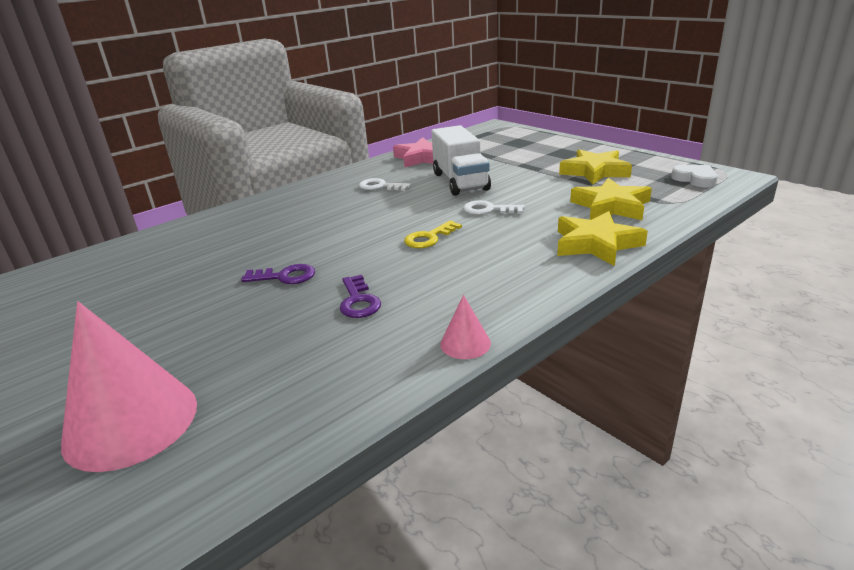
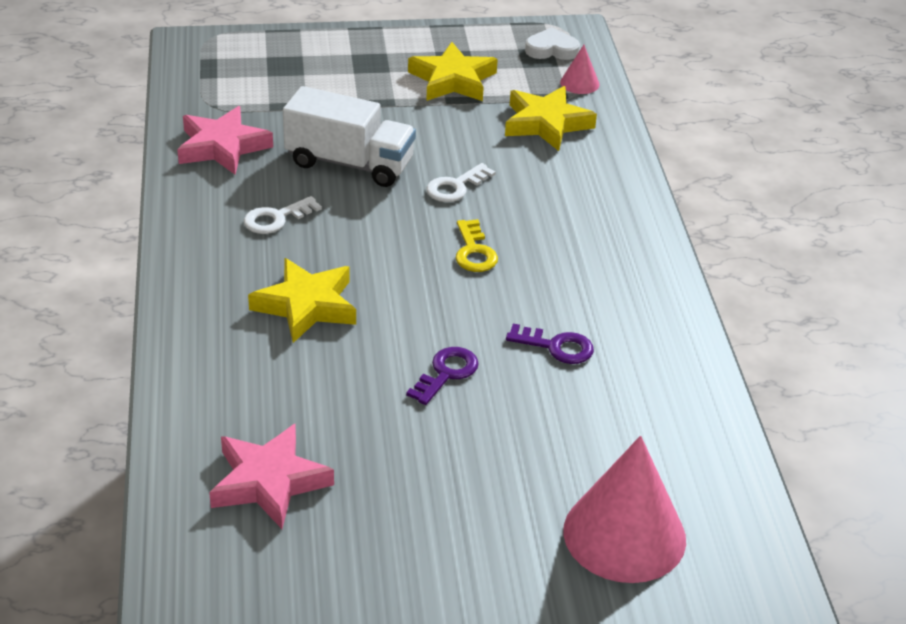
camera: 60 degrees left, 10 degrees up
(131, 268) = (269, 482): none -> pink star
(465, 343) = (688, 321): pink cone -> pink cone (579, 83)
(596, 244) = (608, 176): yellow star -> yellow star (306, 306)

